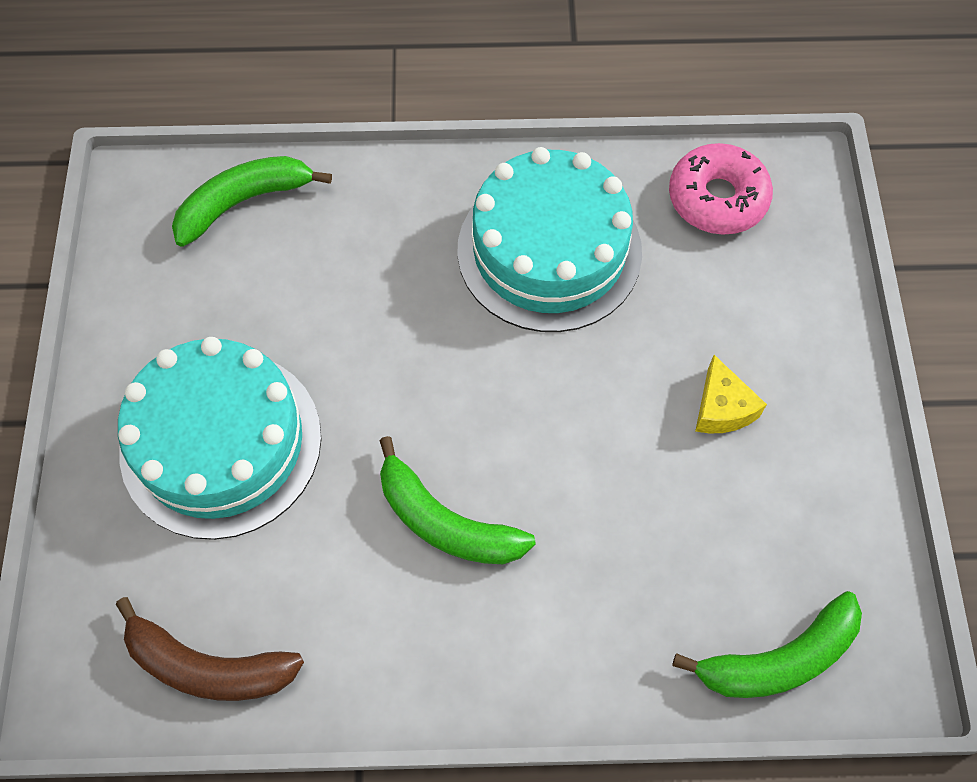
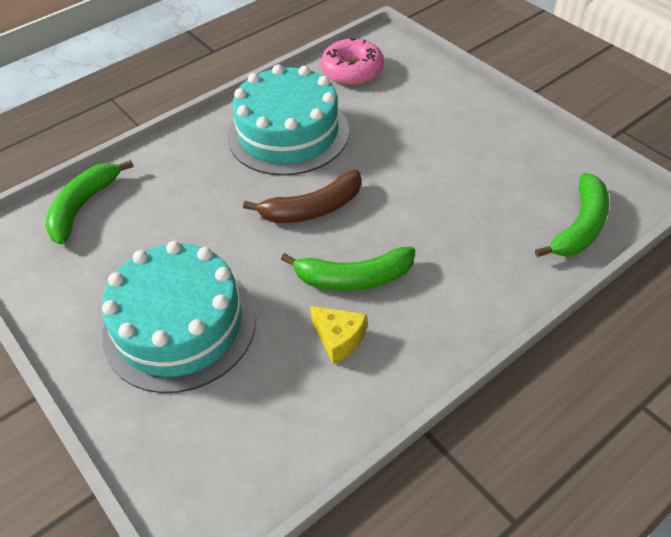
camera: 35 degrees left, 15 degrees down
(208, 666) = (282, 443): brown banana -> brown banana (312, 209)
(722, 408) = (443, 146): yellow cheese -> yellow cheese (339, 339)

